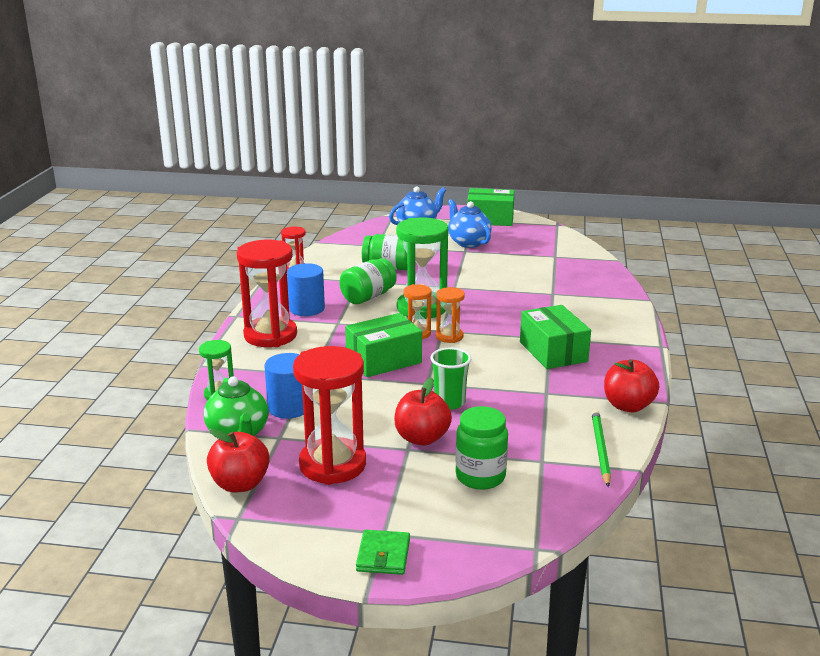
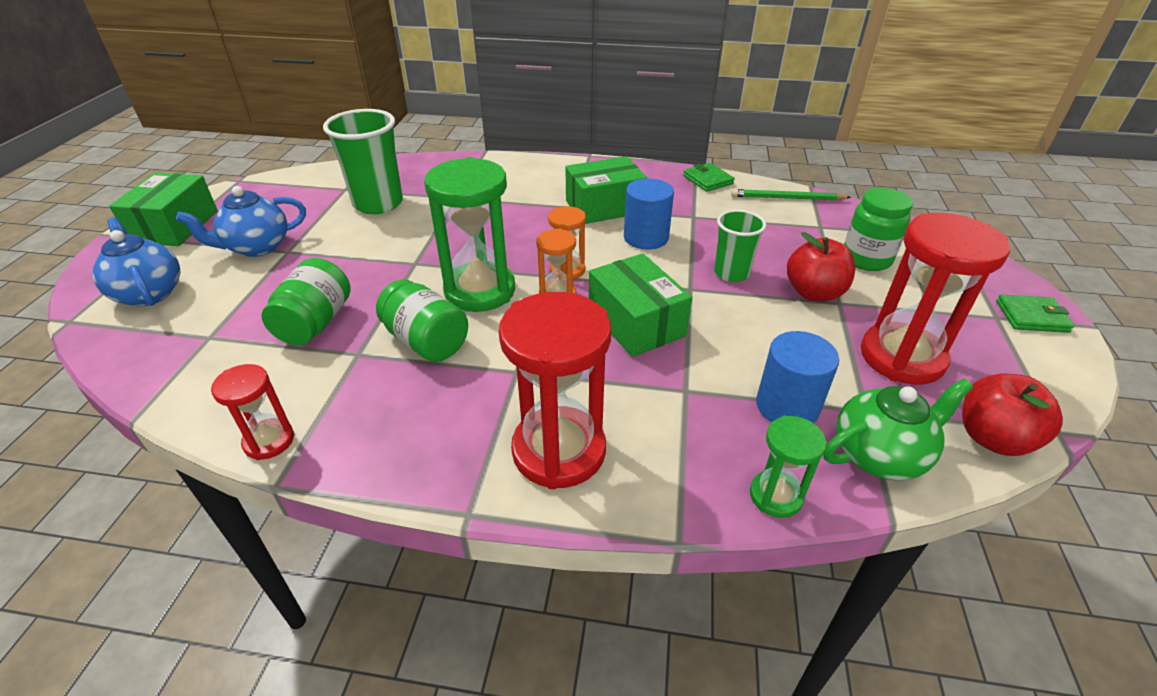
camera: 90 degrees left, 15 degrees up
(307, 309) = (457, 411): blue cylinder -> blue cylinder (646, 238)
(534, 268) = (378, 204): none -> green cup
(628, 406) = (707, 180): red apple -> green wallet

